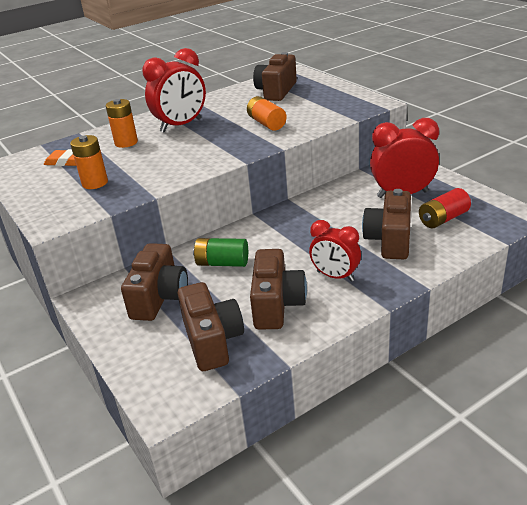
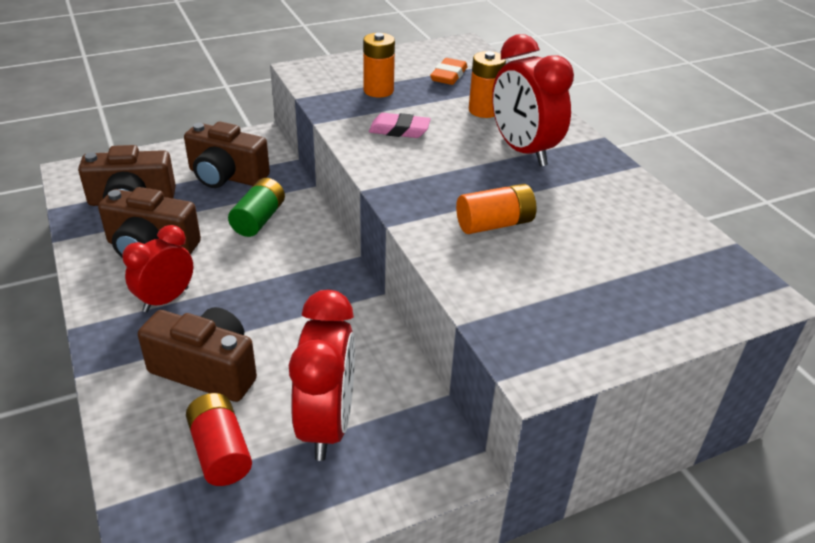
camera: 95 degrees right, 5 degrees up
(161, 165) = (399, 130): none -> pink eraser
(276, 91) = (646, 255): brown camera -> none

